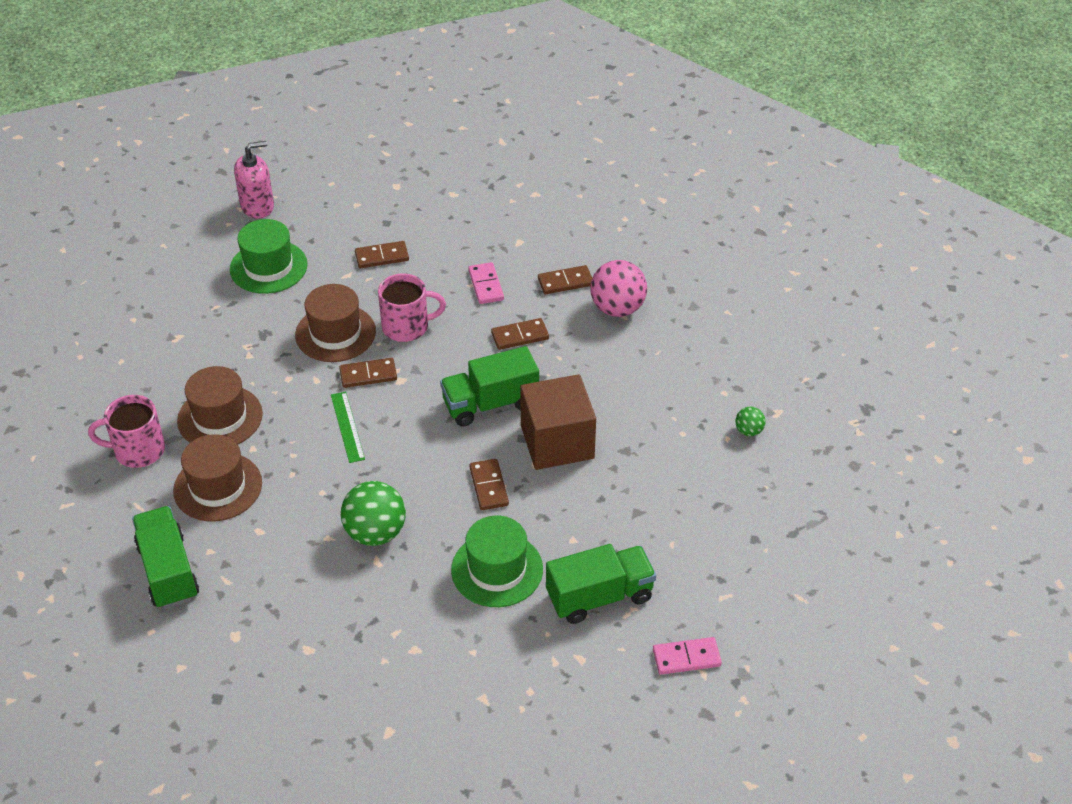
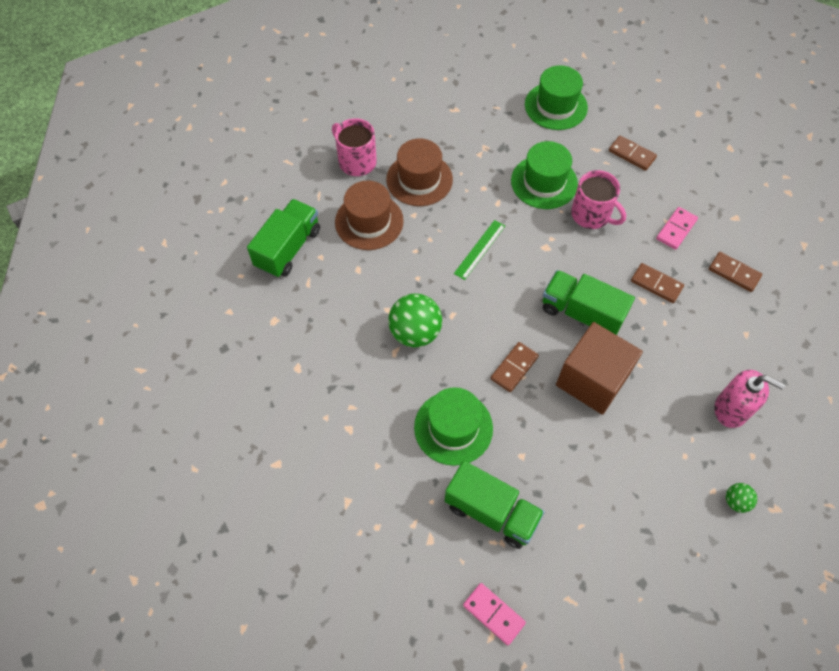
camera: 50 degrees right, 15 degrees up
(257, 206) = (595, 61): pink soap dispenser -> pink soap dispenser (731, 409)
(335, 333) = (544, 182): brown hat -> green hat
(368, 375) = (531, 226): brown domino -> none
(617, 308) = (748, 324): pink ball -> none

